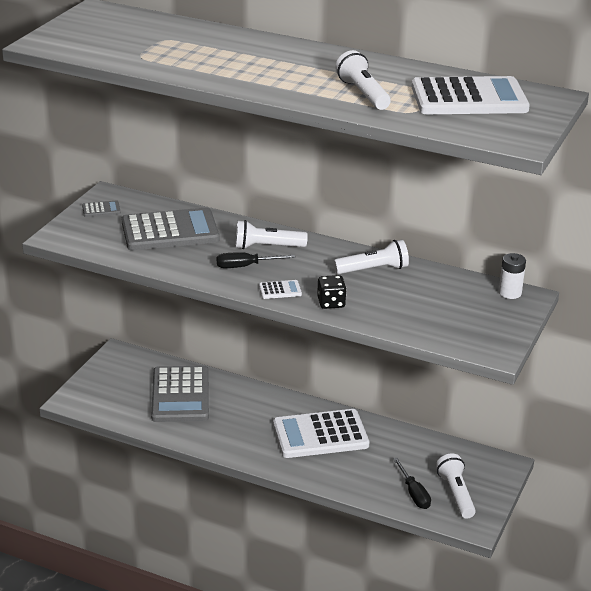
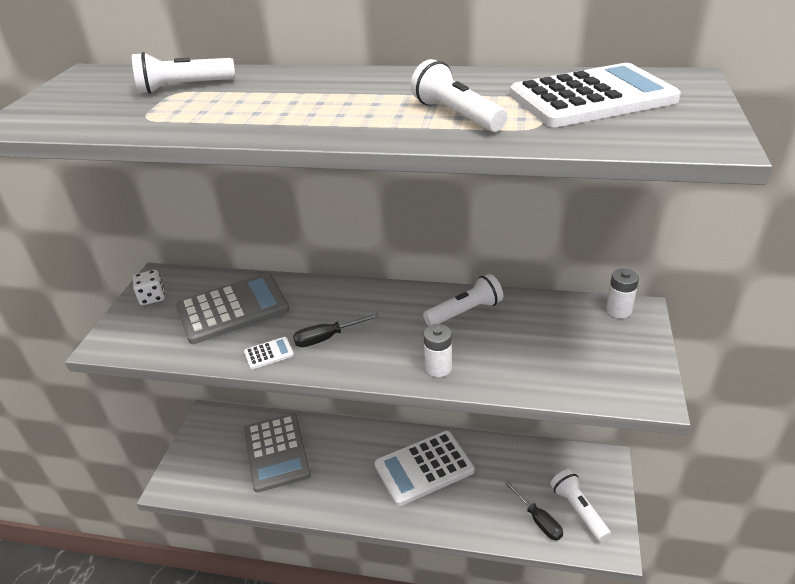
camera: 10 degrees left, 5 degrees up
(101, 209) = (152, 297): grey calculator -> white dice
(267, 247) = (343, 307): white flashlight -> white flashlight (184, 87)
(280, 290) = (375, 362): white calculator -> white calculator (269, 353)
(331, 303) = (438, 368): black dice -> white battery

